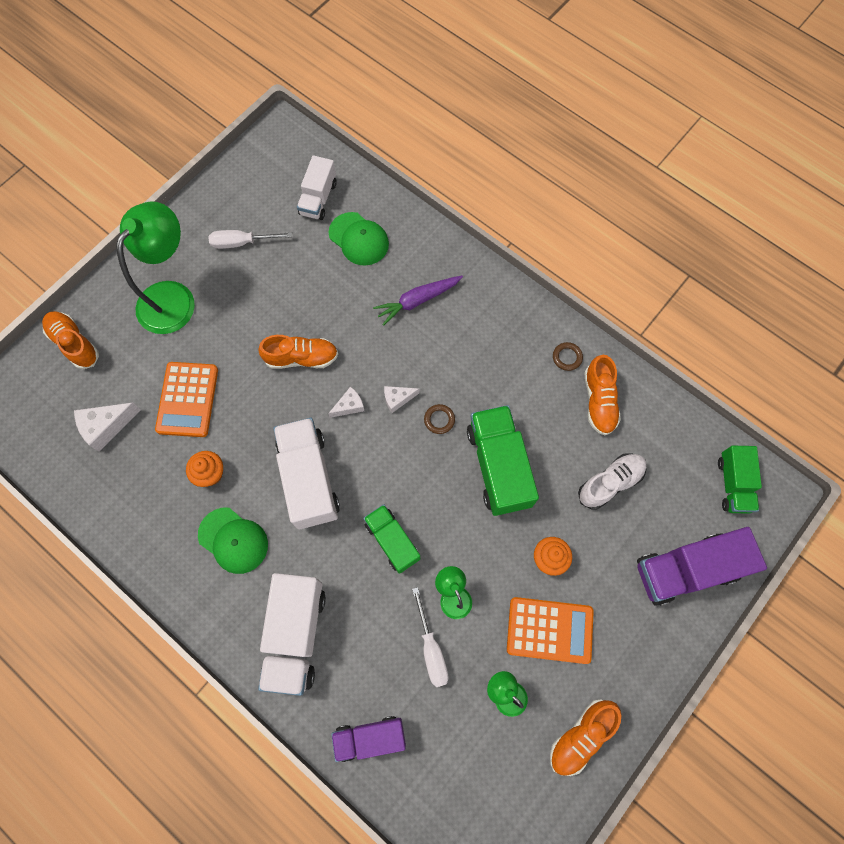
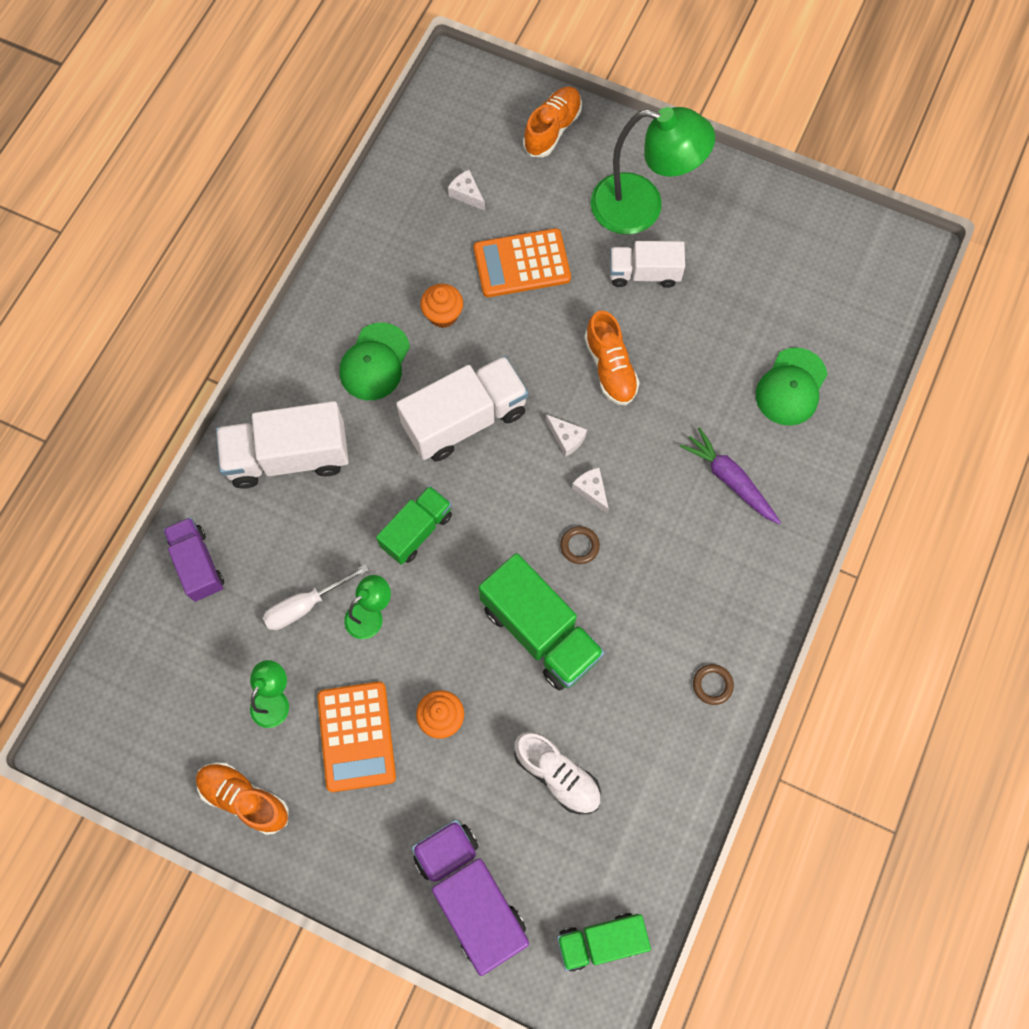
camera: 75 degrees right, 0 degrees up
(106, 426) = (467, 194): white cheese -> white cheese, size x0.62
(242, 243) = (737, 257): white screwdriver -> none
(318, 198) = (831, 324): white truck -> white truck (644, 273)
(498, 466) = (540, 631): green truck -> green truck turned 75 degrees clockwise
(599, 401) = (664, 739): orange shoe -> none

